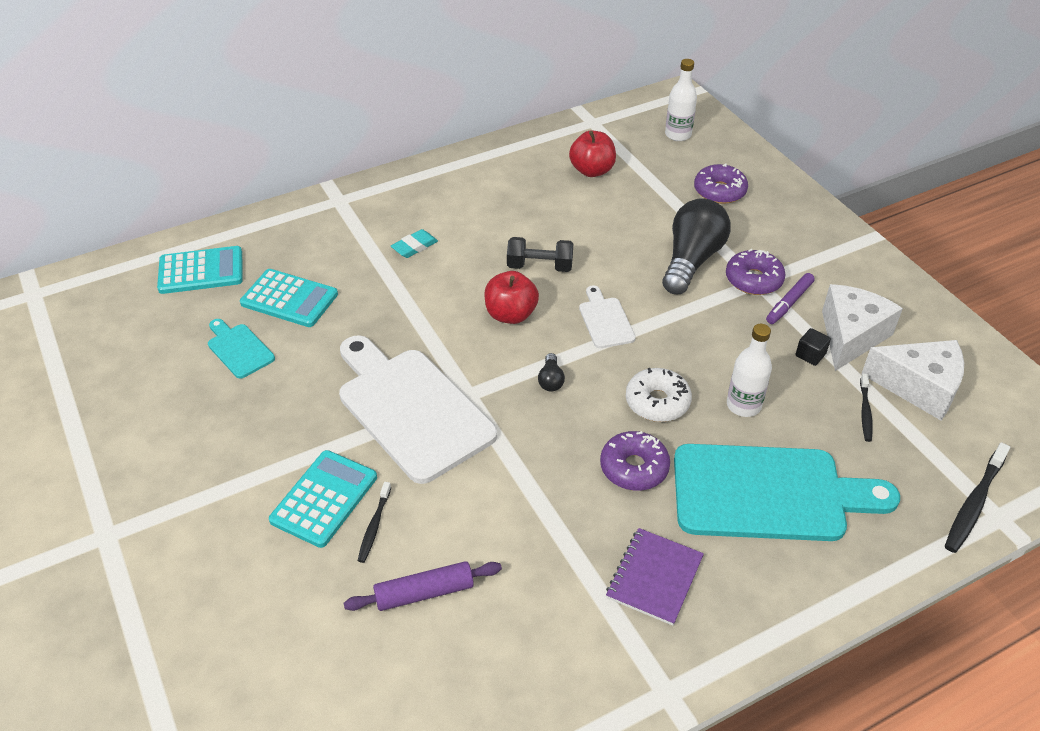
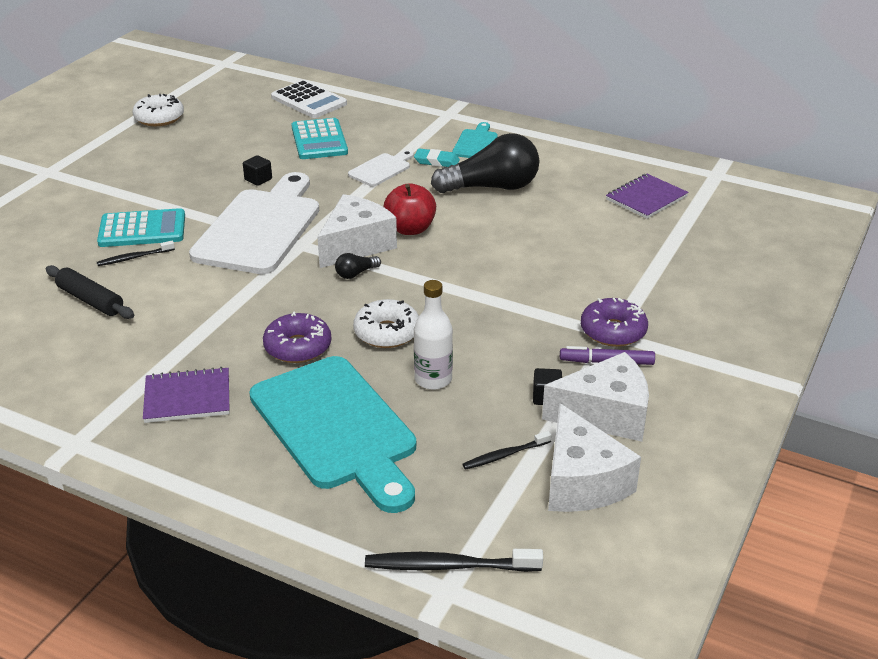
camera: 55 degrees right, 10 degrees down
(95, 393) = (159, 118): none -> white donut
(201, 271) = (309, 101): turquoise calculator -> white calculator
(239, 349) = (249, 144): turquoise cutting board -> turquoise cutting board (476, 143)
(318, 372) = (258, 179): none -> black cube
(424, 592) = (90, 300): purple rolling pin -> black rolling pin
(504, 359) = (356, 245): none -> white cheese
(539, 266) = (484, 220): black dumbbell -> none
(592, 171) = (646, 198): red apple -> purple notebook
(605, 320) = (457, 273): white cutting board -> white cutting board (381, 169)
(678, 135) = (770, 221): white bottle -> none
(691, 260) = (594, 289): black light bulb -> black light bulb (492, 187)
(719, 191) = (718, 271): purple donut -> none

